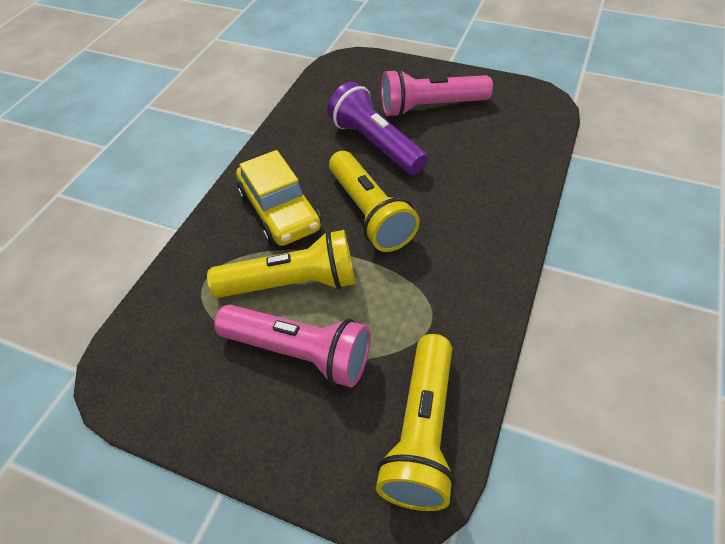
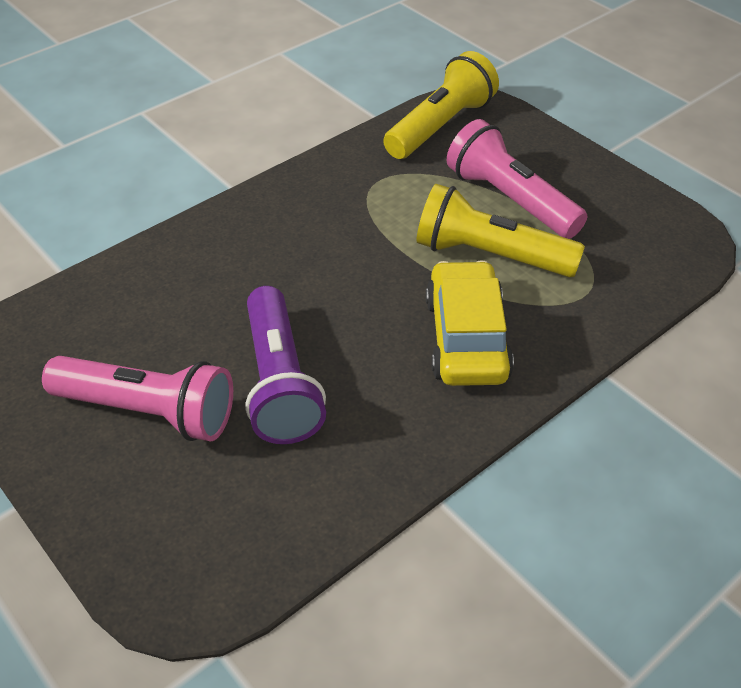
camera: 155 degrees left, 5 degrees down
(369, 213) = (360, 292): yellow flashlight -> none

